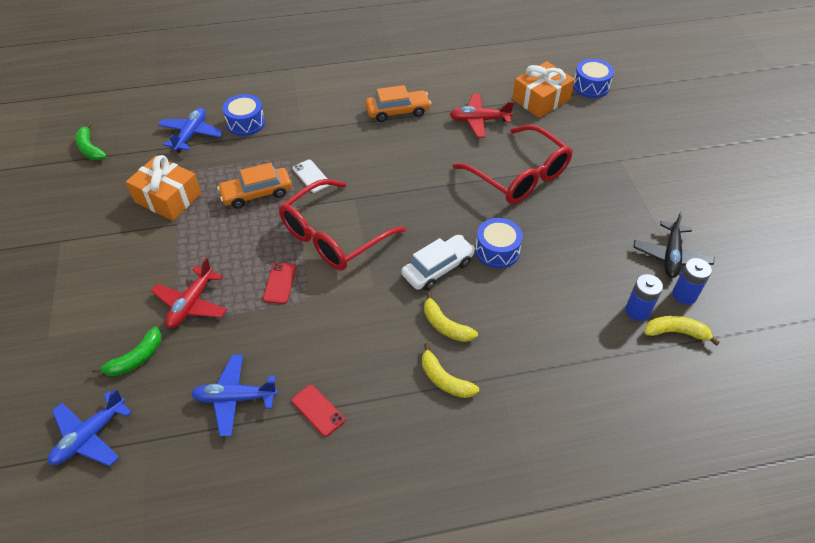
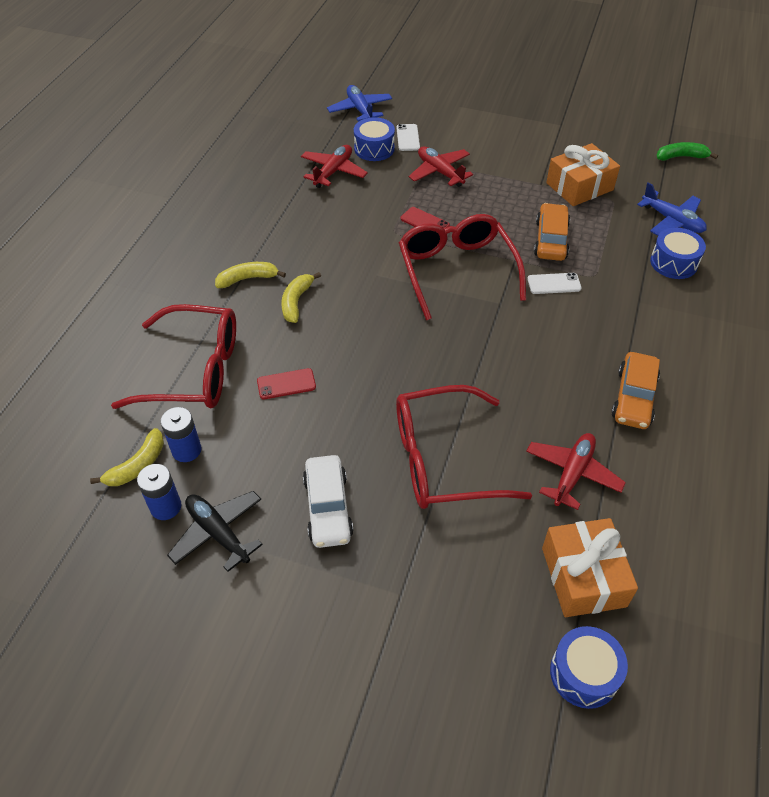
camera: 120 degrees right, 0 degrees up
(136, 359) = (408, 138): green banana -> white phone
(235, 398) = (333, 171): blue plane -> red plane
(318, 410) = (286, 205): red phone -> red phone (286, 384)
(438, 268) = (362, 325): white car -> white car (327, 507)
(445, 325) = (296, 302): yellow banana -> yellow banana turned 60 degrees counterclockwise
(497, 251) = (348, 379): blue drum -> blue drum (374, 149)
(571, 353) = (194, 370): none -> red glasses

